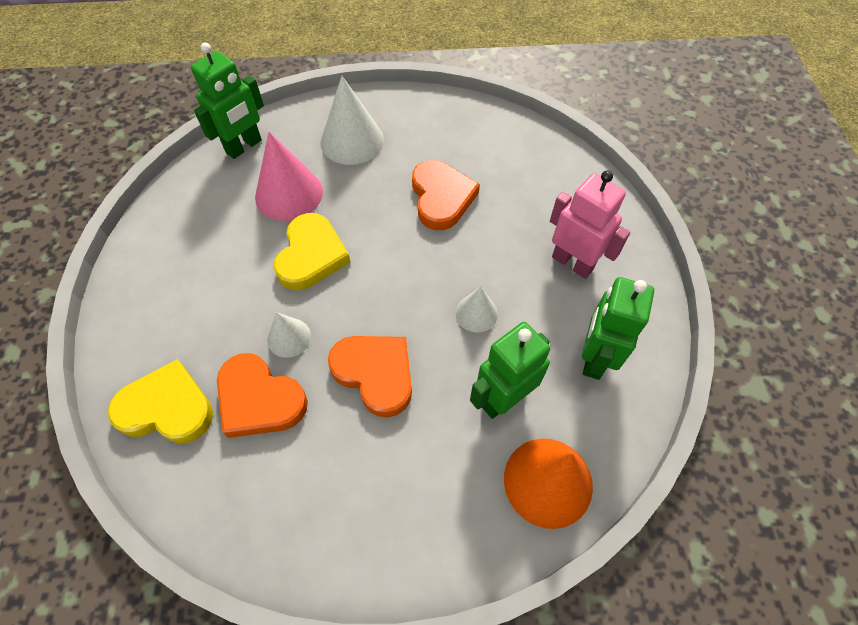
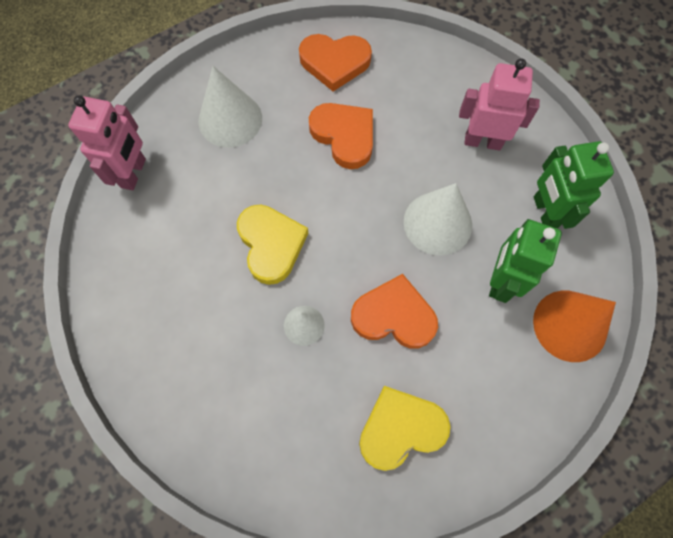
camera: 30 degrees left, 10 degrees up
(167, 408) = (246, 440): yellow heart -> yellow heart (400, 428)
(244, 146) = (134, 173): green robot -> pink robot
(259, 399) = (317, 389): orange heart -> orange heart (334, 63)
(289, 194) = (210, 198): pink cone -> none
(476, 313) = (437, 223): white cone -> white cone, size x1.80

